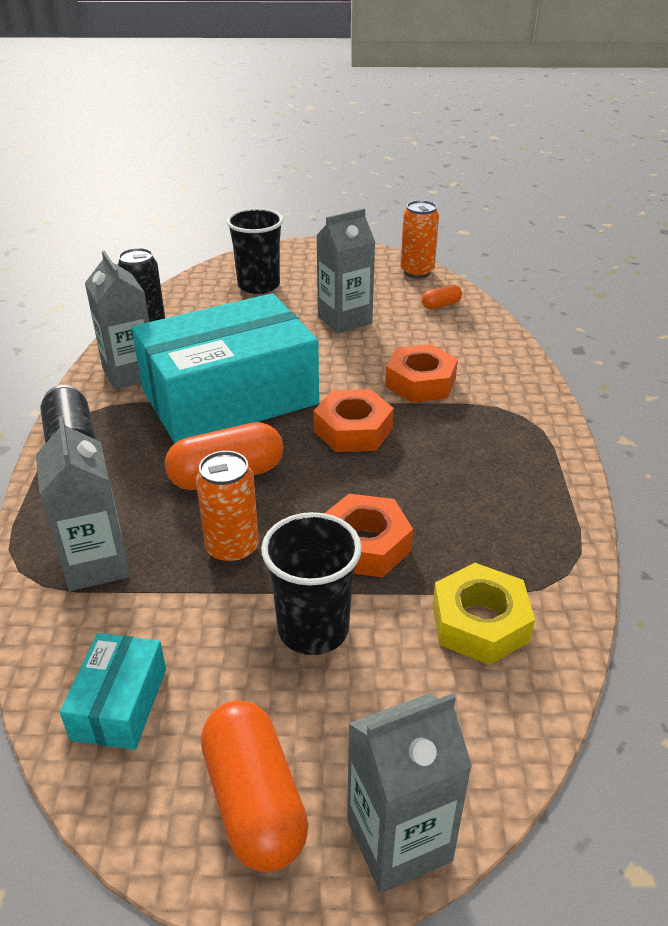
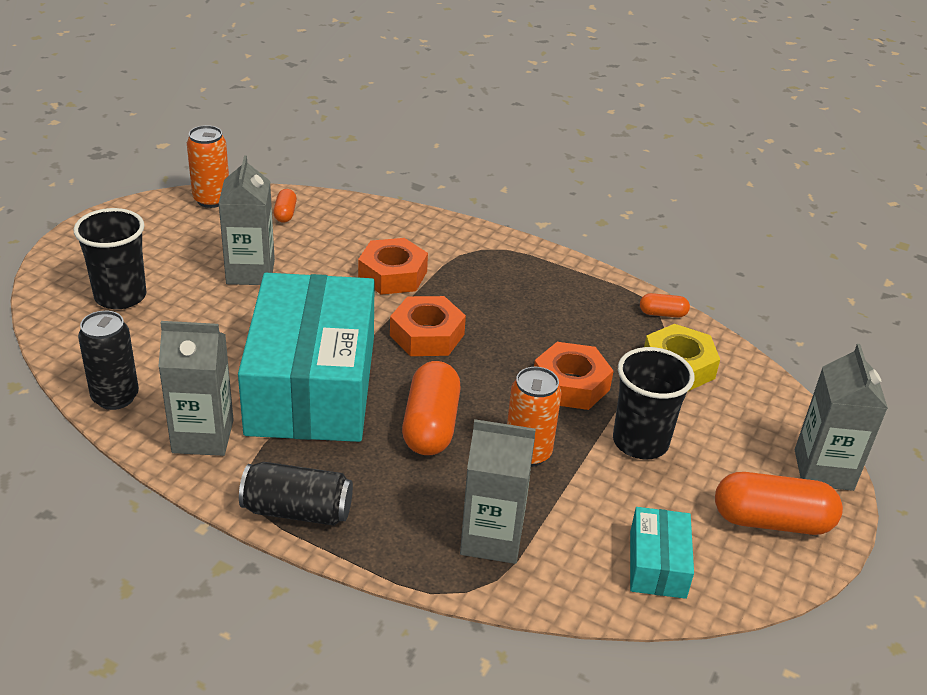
camera: 65 degrees left, 0 degrees up
(119, 703) = (657, 564): turquoise box -> turquoise box turned 60 degrees clockwise
(567, 579) = (662, 314): none -> orange capsule

